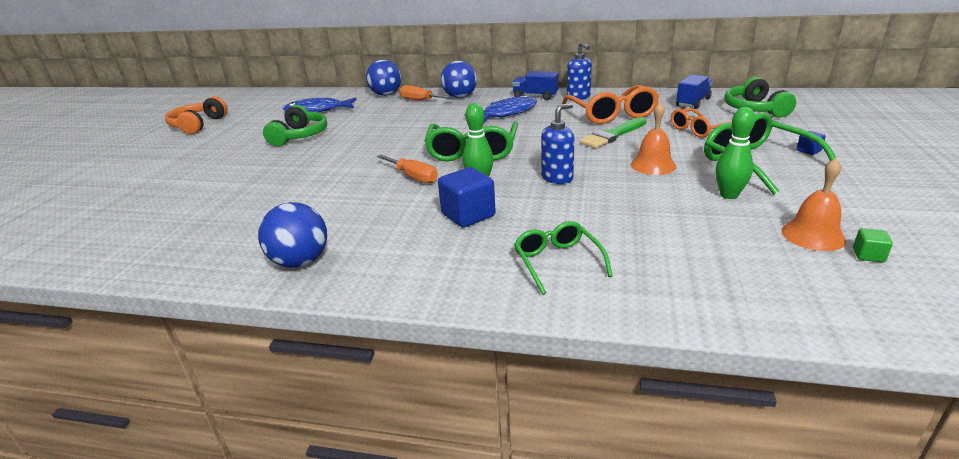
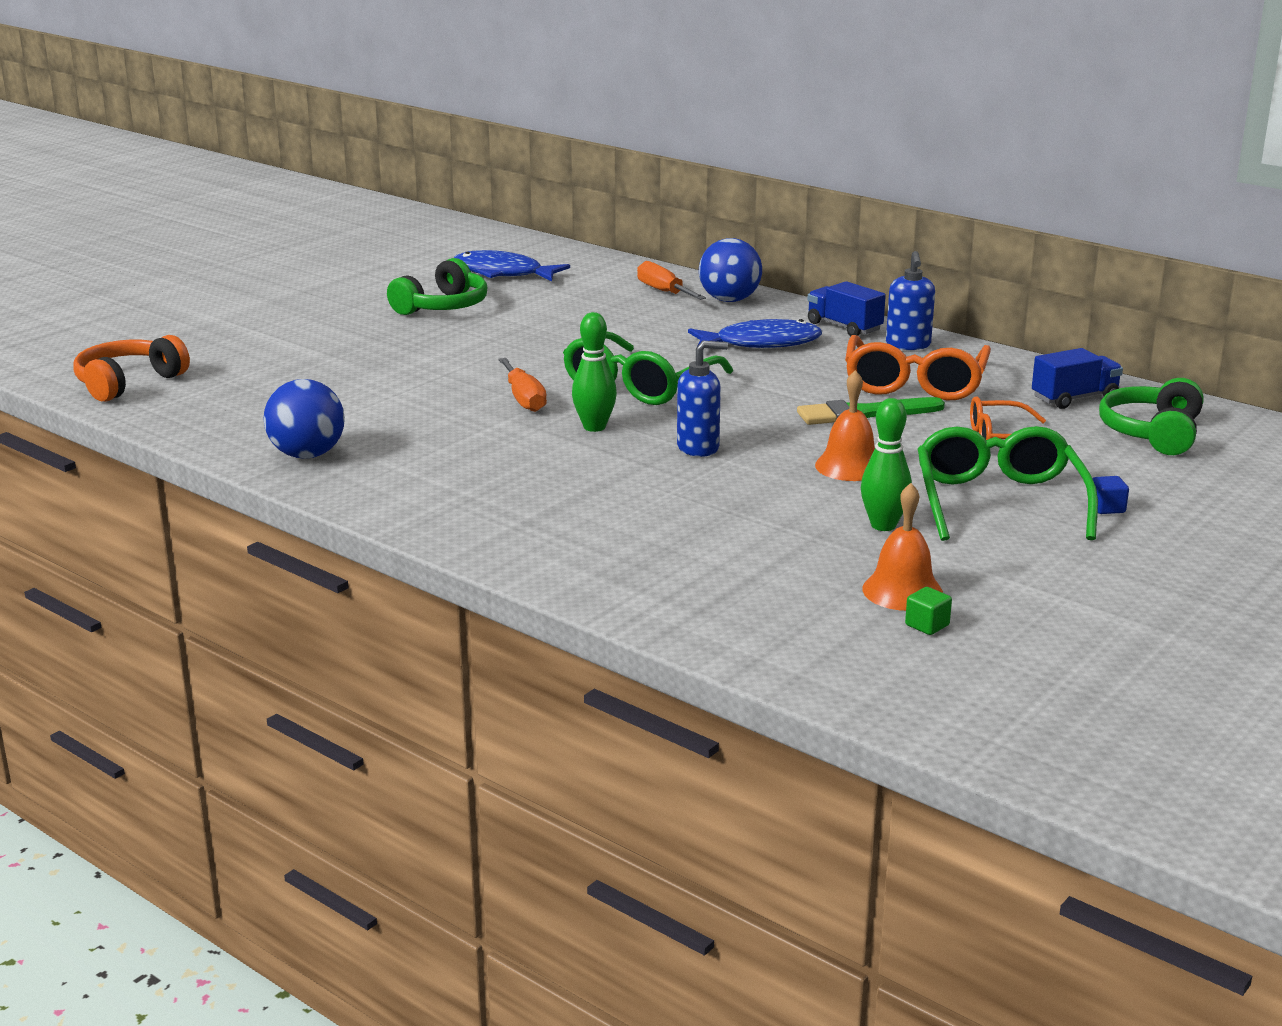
camera: 25 degrees right, 5 degrees down
(198, 125) = (330, 257): orange headphones -> orange headphones (128, 383)
(386, 94) = (626, 269): blue ball -> none
(468, 215) = (534, 459): blue cube -> none
(557, 262) = (567, 530): green glasses -> none

